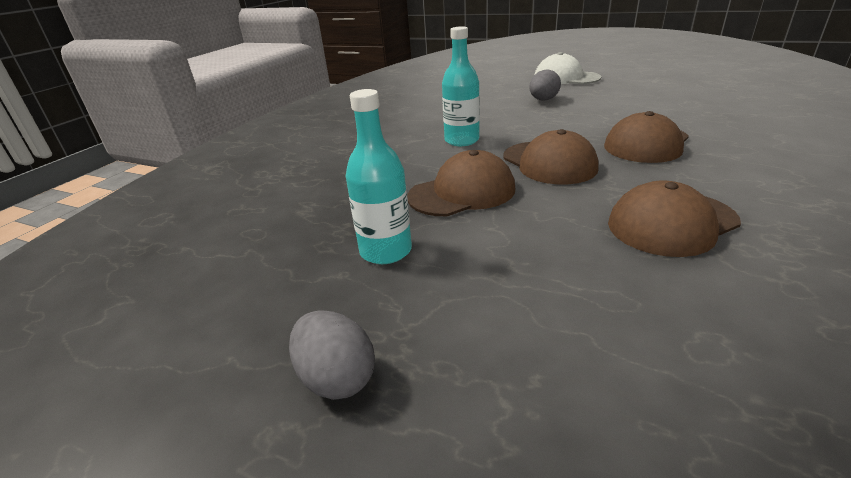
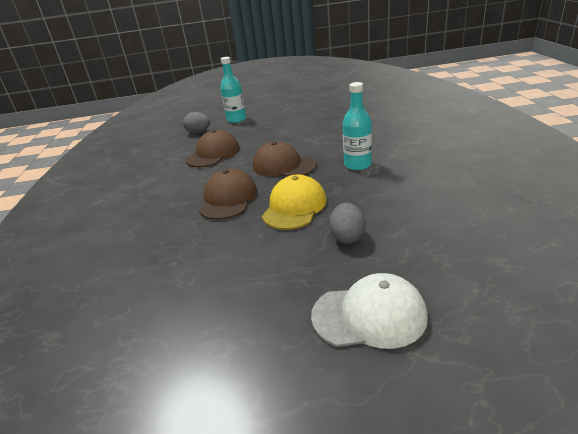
camera: 150 degrees right, 0 degrees up
(337, 378) = (290, 100): grey egg -> grey egg (198, 132)
(386, 251) = (315, 116): turquoise bottle -> turquoise bottle (236, 119)
(462, 192) = (313, 138): brown cap -> none
(570, 122) = (294, 207): none -> yellow cap

